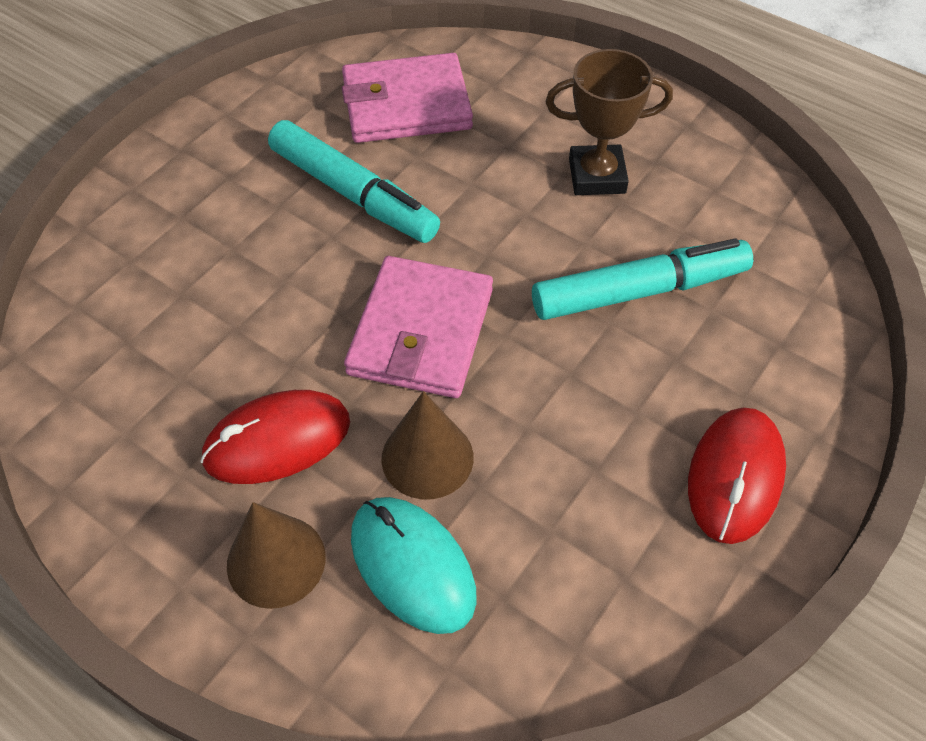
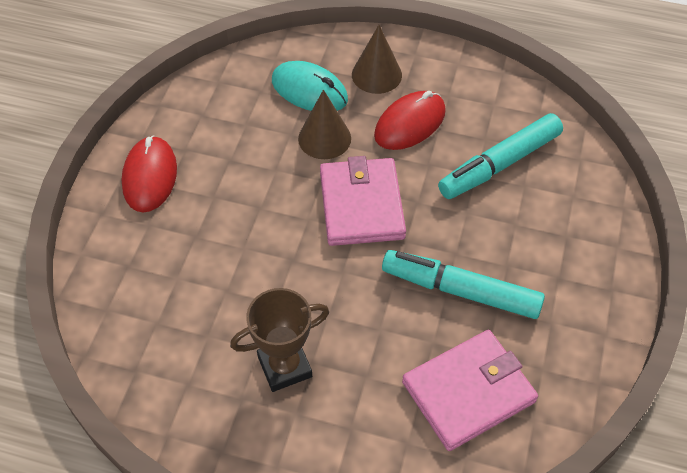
camera: 160 degrees right, 0 degrees up
(639, 291) = (229, 275): turquoise marker -> turquoise marker (499, 164)

